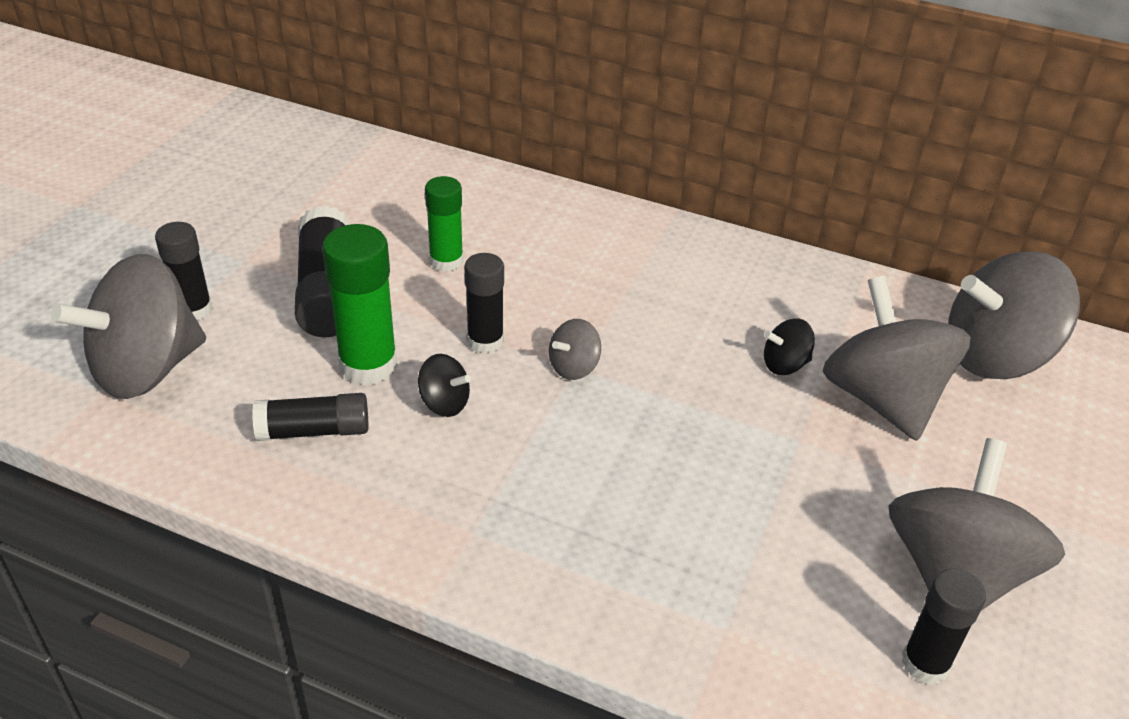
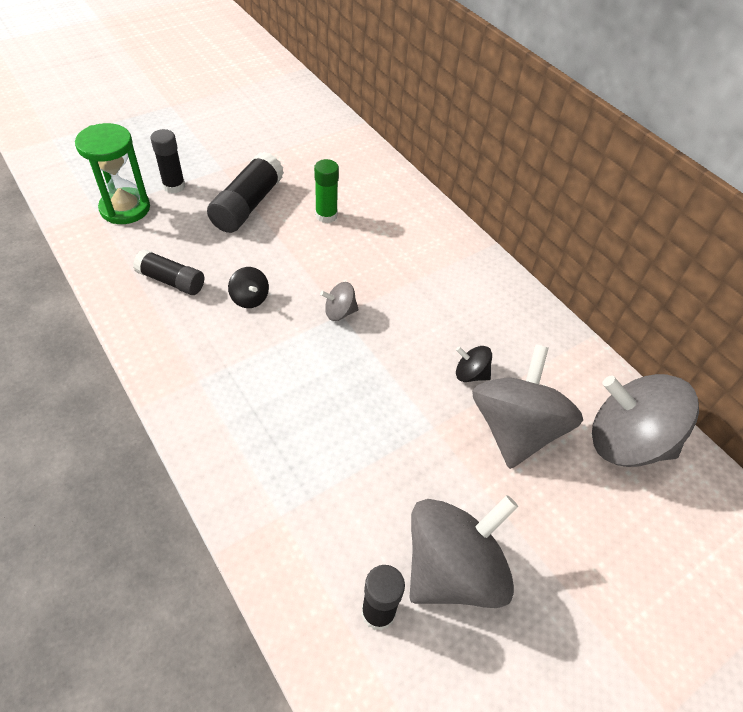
camera: 30 degrees right, 10 degrees up
(147, 369) = (125, 208): grey spinning top -> green hourglass
(368, 365) = (231, 257): green glue stick -> none
(485, 341) = (304, 273): black glue stick -> none

